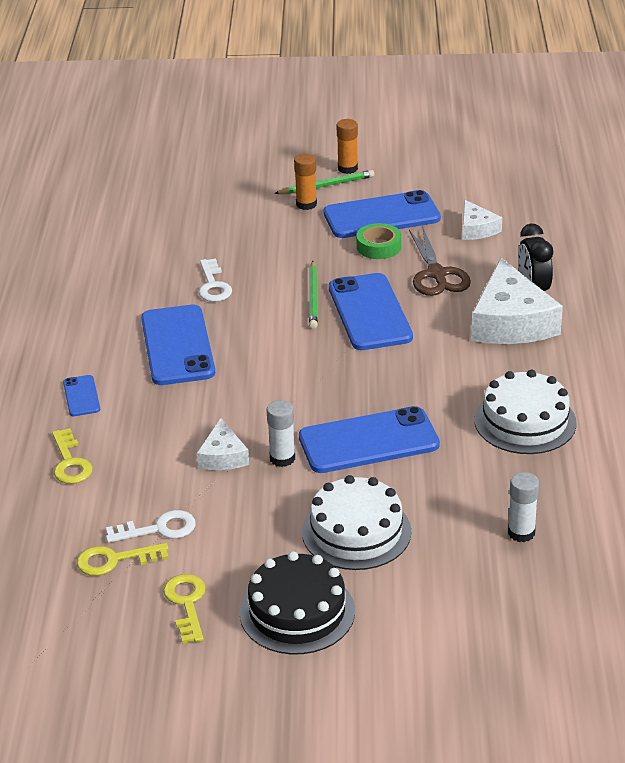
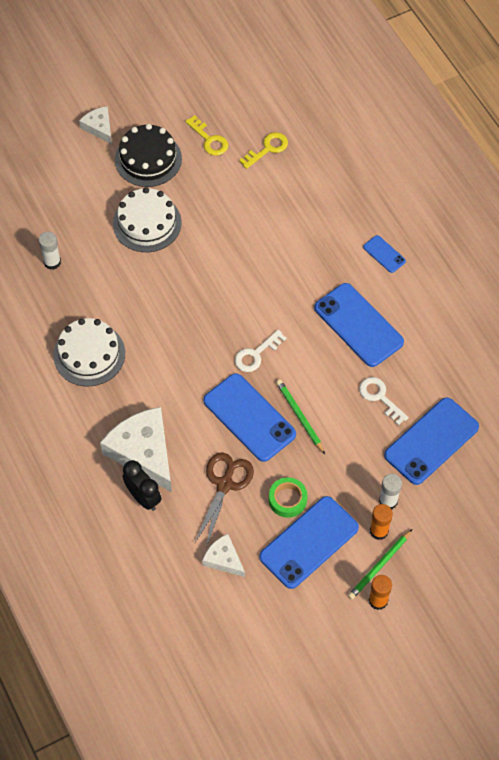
camera: 150 degrees right, 25 degrees up
(70, 462) = (347, 201): yellow key -> none
(158, 529) = (259, 178): white key -> white key (256, 354)
(223, 456) = (260, 244): white cheese -> white cheese (99, 127)
(282, 458) = (223, 258): white glue stick -> white glue stick (388, 501)
(368, 441) = (179, 294): blue phone -> blue phone (431, 441)
(436, 274) = (224, 484): brown scissors -> brown scissors turned 60 degrees clockwise

